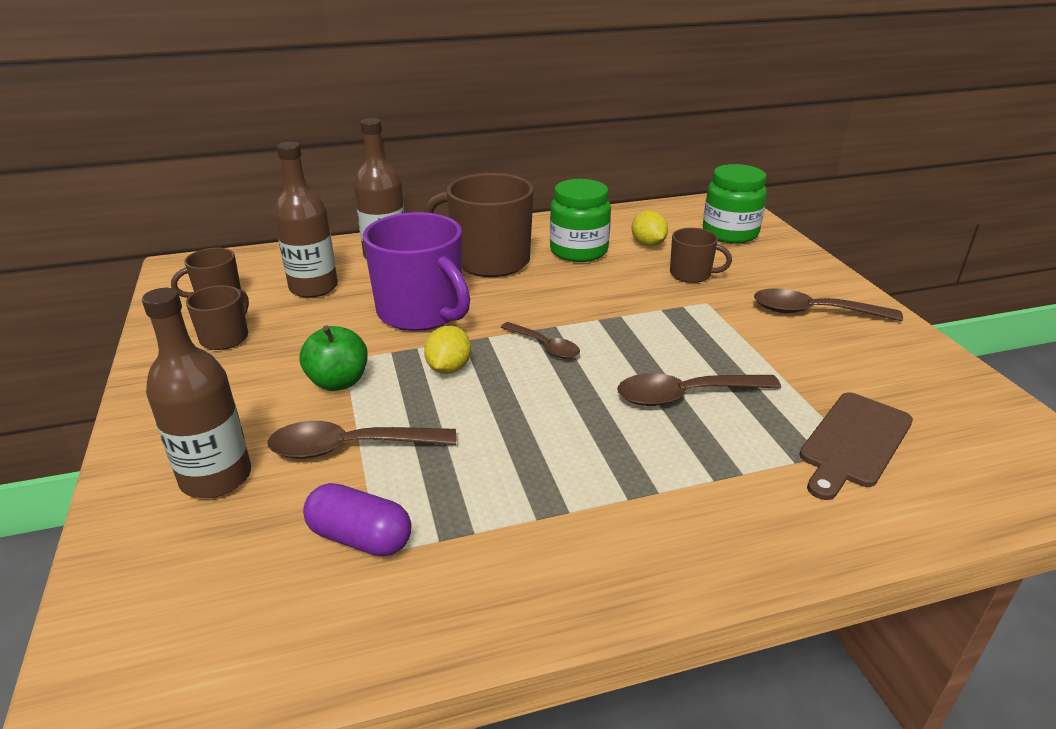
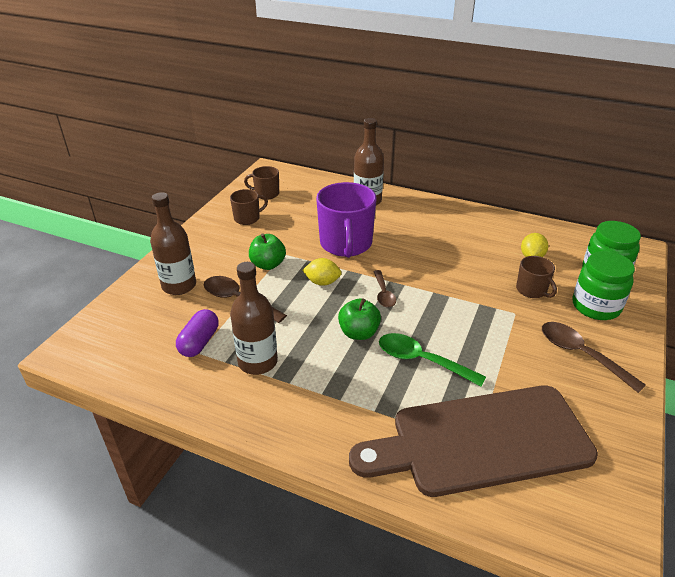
camera: 40 degrees right, 5 degrees up
(313, 287) = (312, 206): brown bottle -> brown bottle (258, 362)
(360, 538) = (199, 342): purple capsule -> purple capsule turned 45 degrees clockwise
(449, 368) = (322, 282): yellow lemon -> yellow lemon turned 45 degrees clockwise
(489, 261) = (418, 227): brown mug -> none
(575, 403) = (359, 333): none -> green apple
(578, 251) = (479, 243): green jar -> green jar (595, 306)
(685, 396) = (421, 360): brown spoon -> green spoon
(854, 442) = (481, 441): brown cutting board -> brown cutting board, size x1.96

